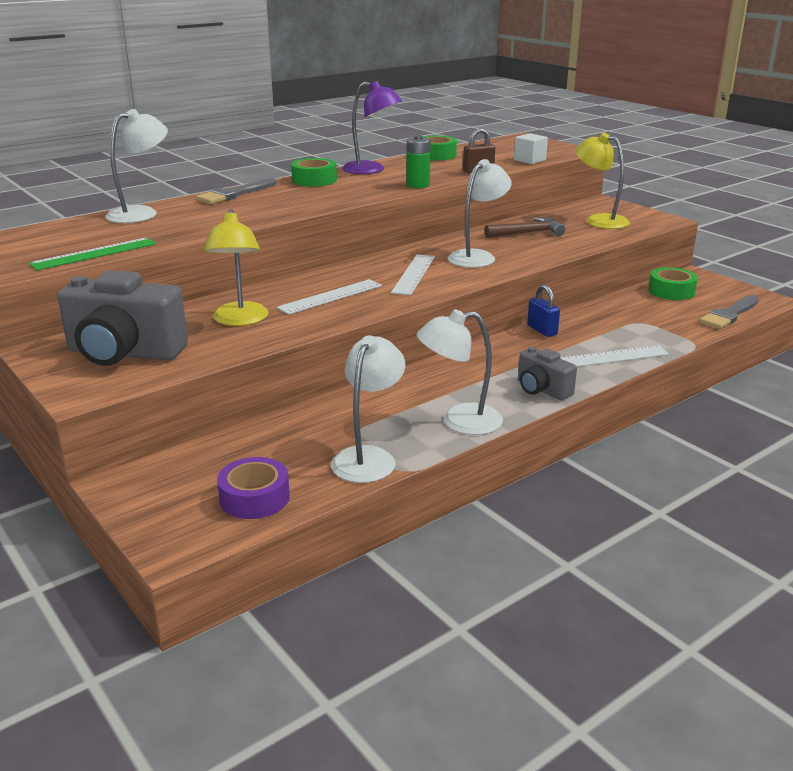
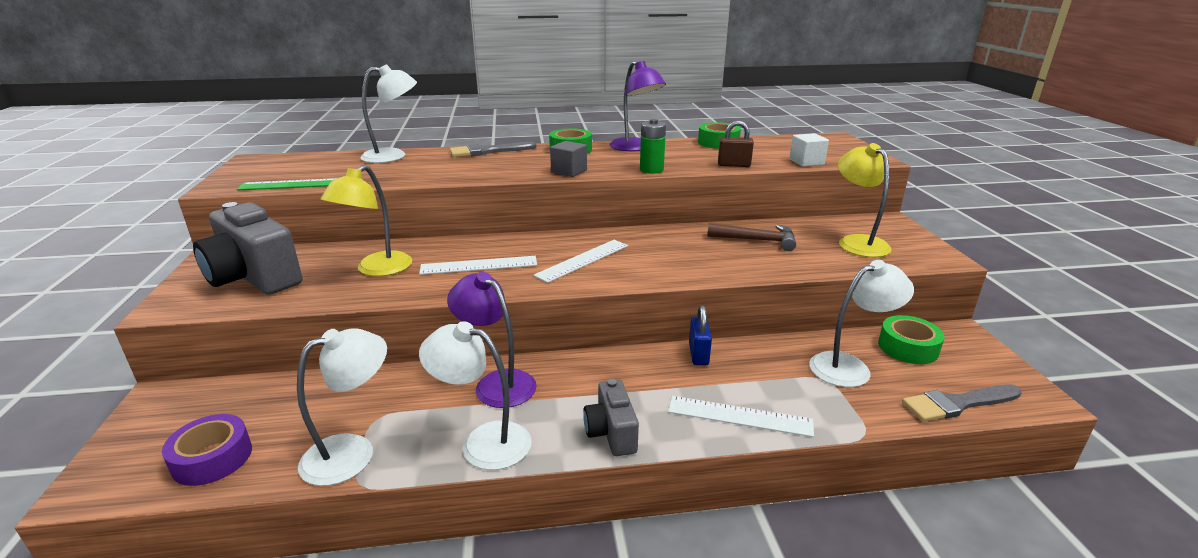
camera: 30 degrees right, 0 degrees up
(348, 198) = (569, 171): none -> grey cube
(416, 387) = (497, 383): none -> purple lamp
(477, 256) = (669, 255): white lamp -> white lamp (850, 367)

